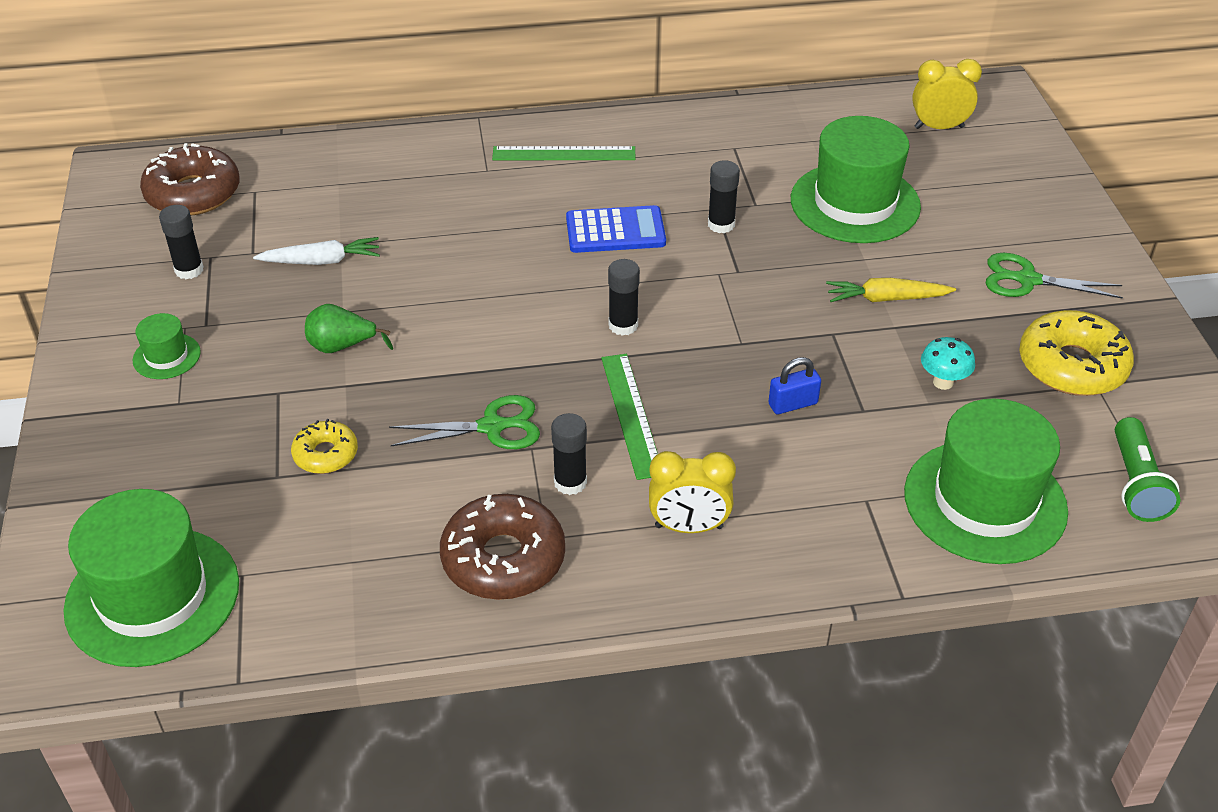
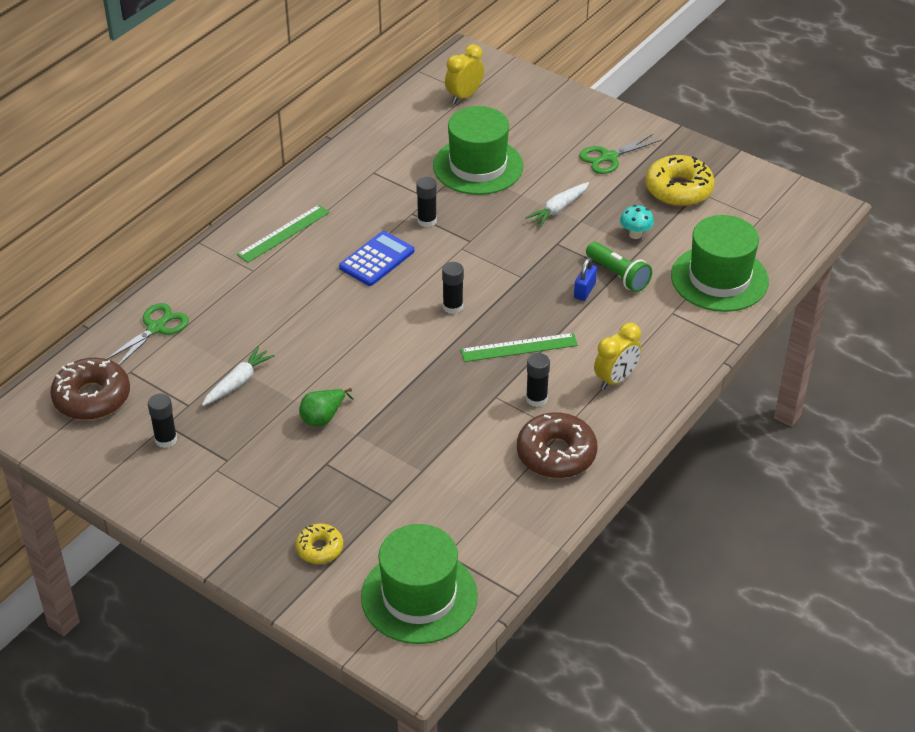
camera: 45 degrees left, 0 degrees up
(166, 356) = (232, 490): green hat -> none
(325, 454) = (400, 473): yellow donut -> yellow donut (319, 548)
(492, 427) = (462, 400): green scissors -> green scissors (156, 328)
(631, 414) = (519, 347): green ruler -> green ruler turned 45 degrees counterclockwise
(886, 299) = (558, 209): yellow carrot -> white carrot
(1136, 483) = (766, 228): green flashlight -> green flashlight (618, 275)

